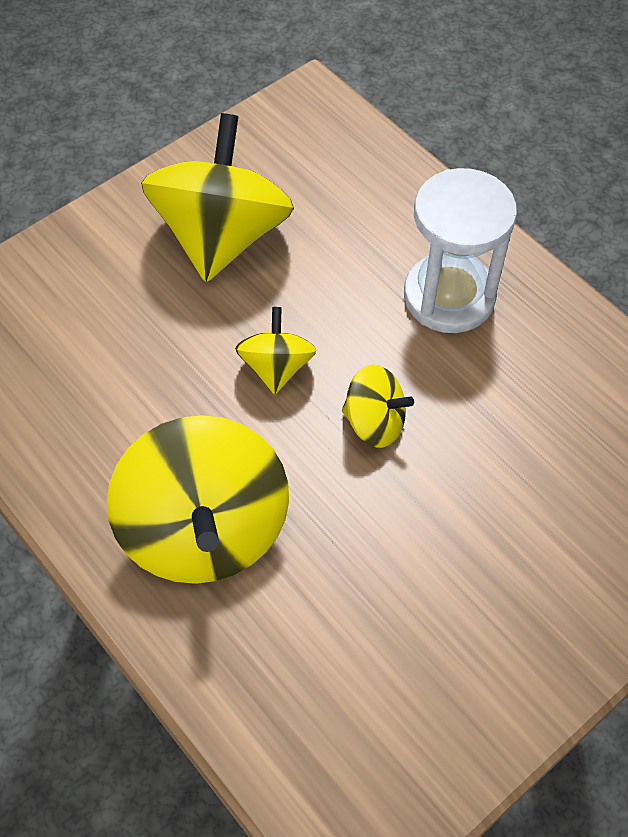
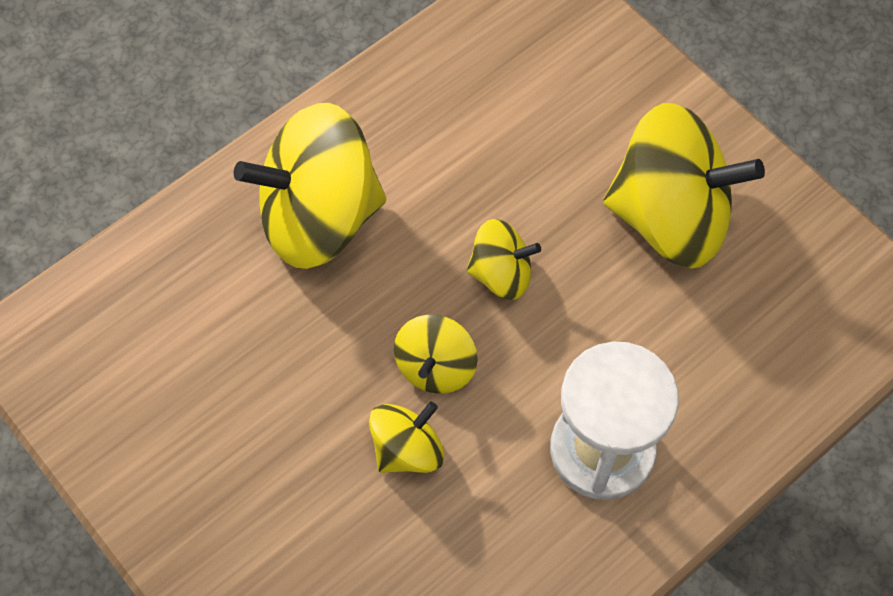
camera: 90 degrees right, 5 degrees up
(459, 445) = (407, 449): none -> yellow spinning top

